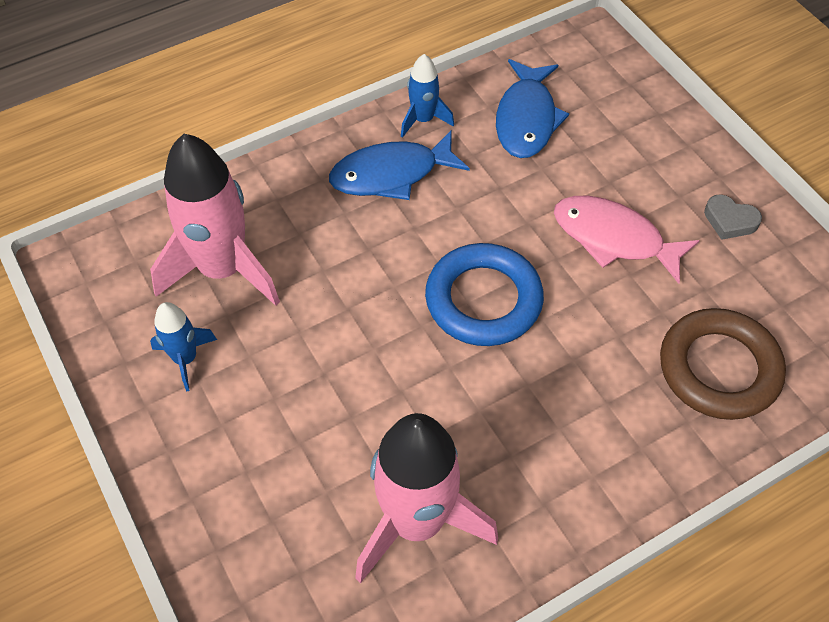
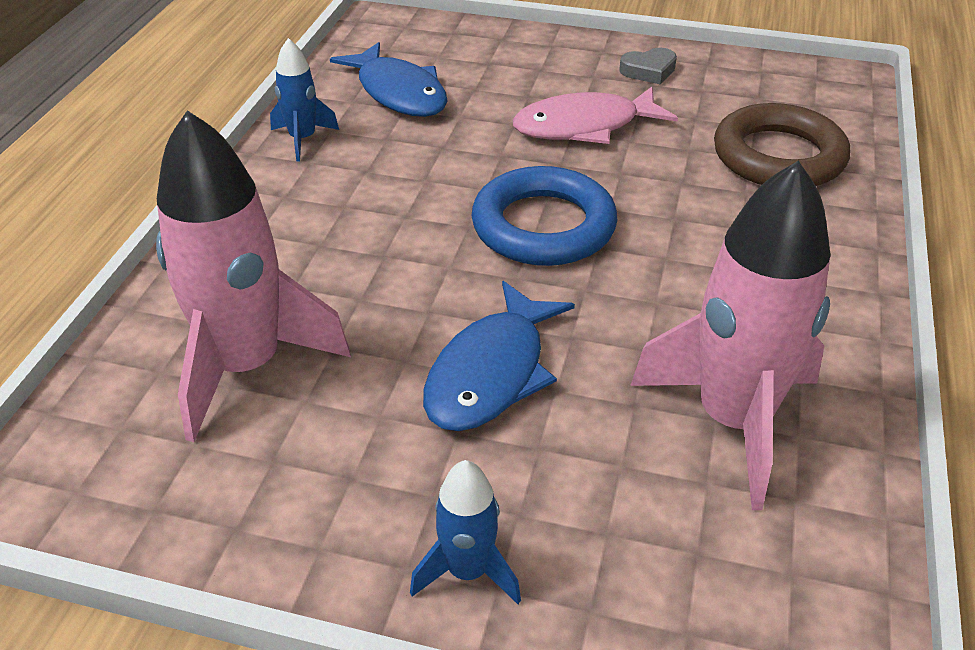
camera: 45 degrees left, 15 degrees down
(185, 359) = (310, 470): blue rocket -> blue rocket (468, 571)
(391, 174) = (327, 191): blue fish -> blue fish (491, 373)

